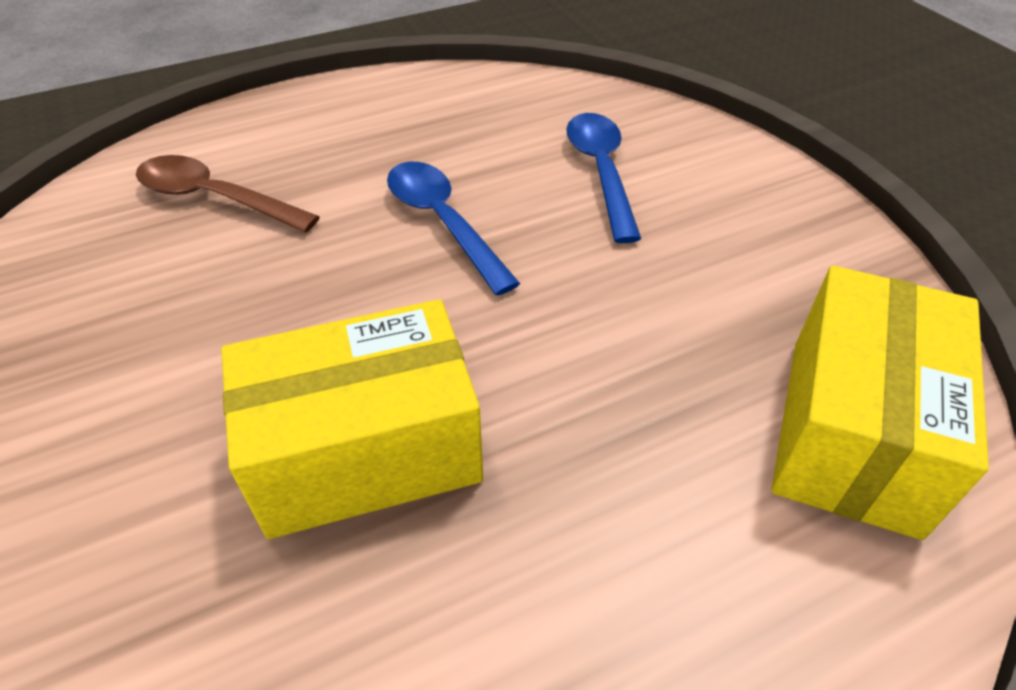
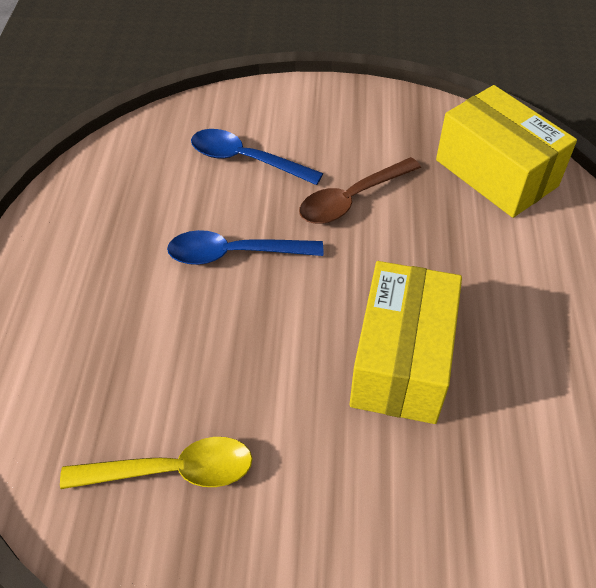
camera: 60 degrees left, 5 degrees up
(101, 301) = (172, 471): none -> yellow spoon
(215, 198) = (102, 371): brown spoon -> brown spoon (352, 199)

